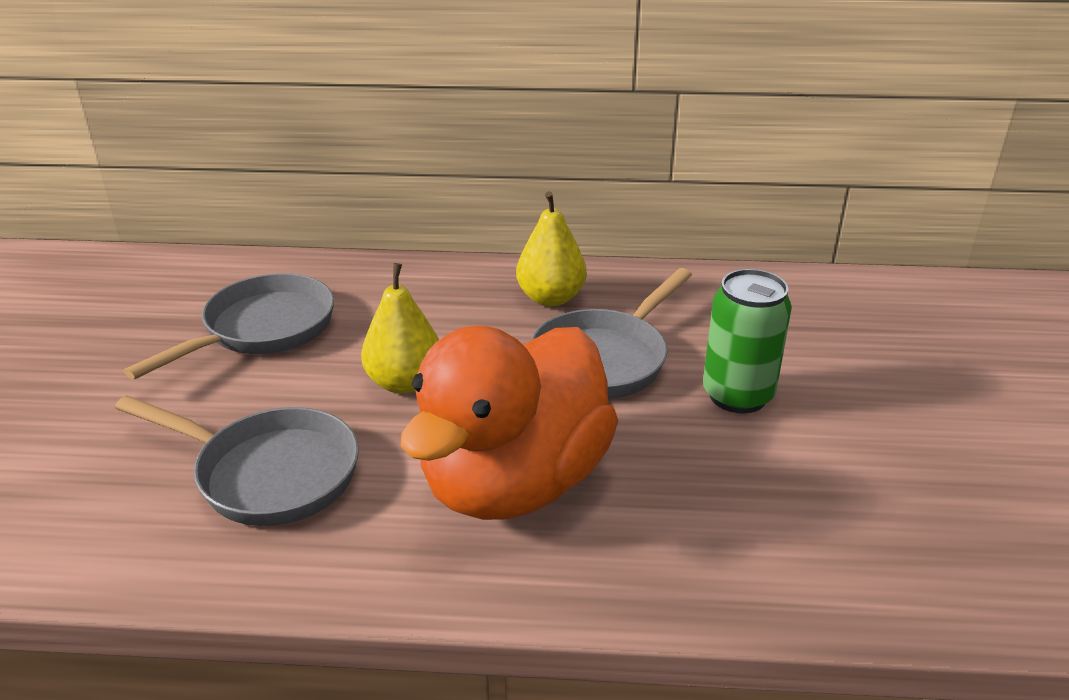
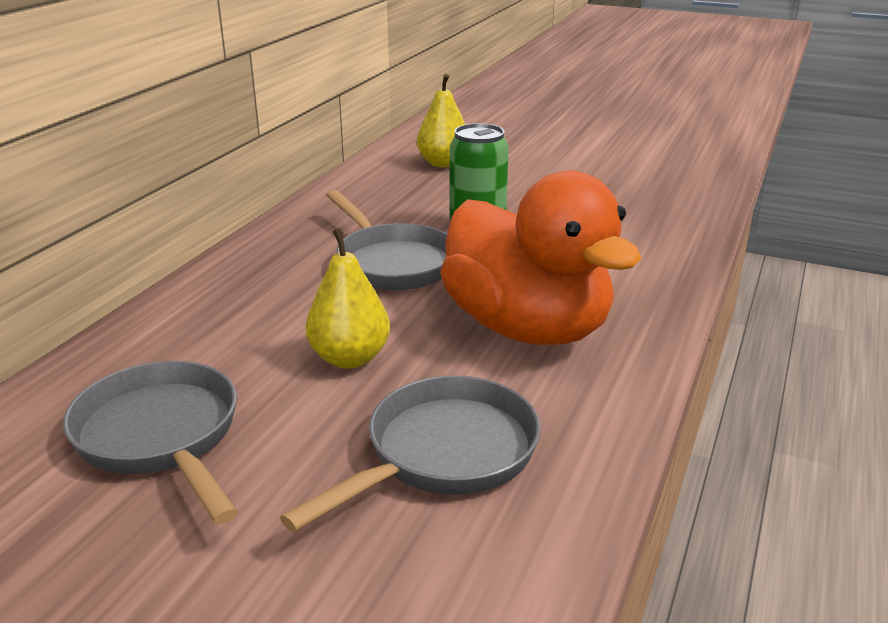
camera: 70 degrees left, 5 degrees down
(550, 298) = (278, 266): yellow pear -> yellow pear (443, 163)

